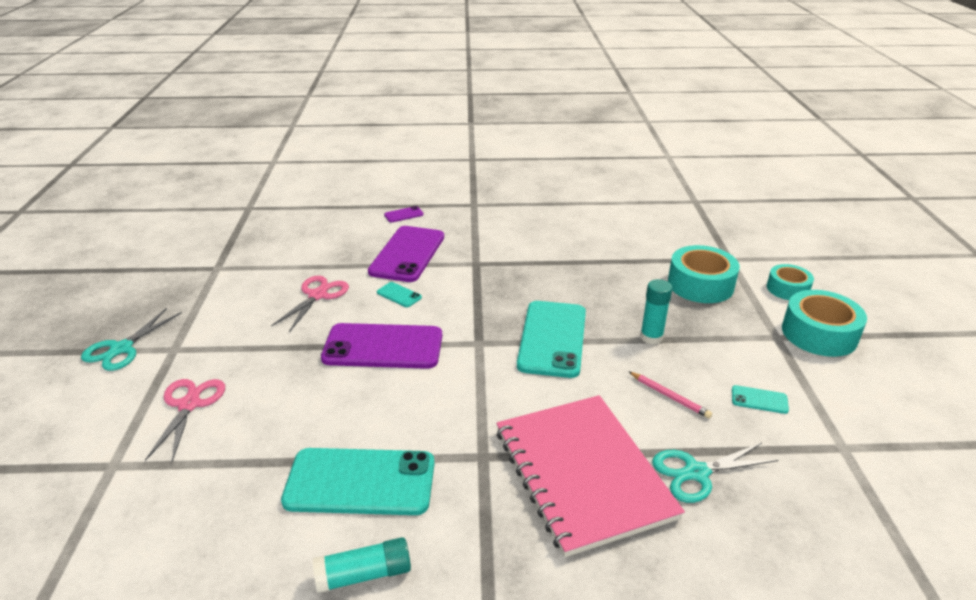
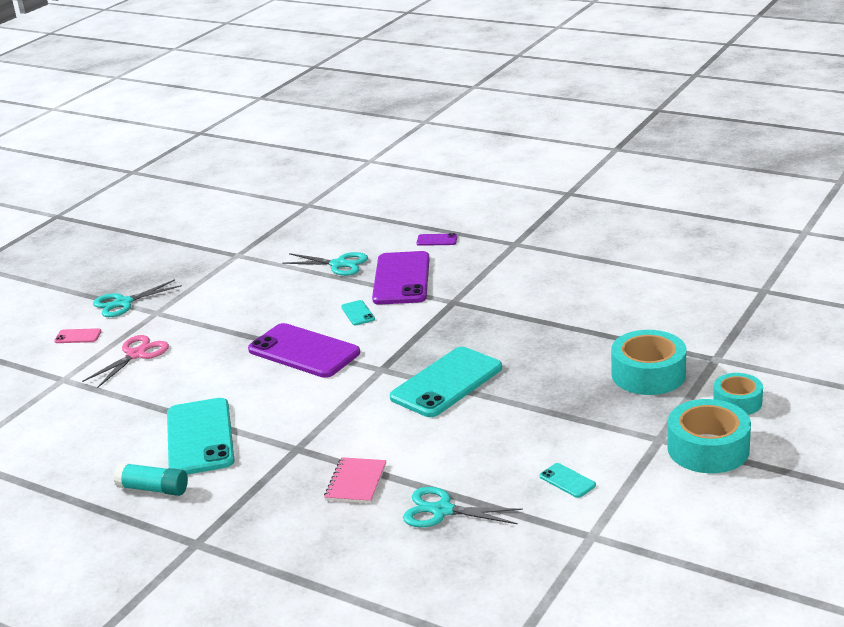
camera: 35 degrees right, 5 degrees down
(91, 404) = (78, 336): none -> pink phone
(317, 295) = (293, 297): pink scissors -> none
(333, 254) = (339, 264): none -> turquoise scissors
(360, 482) = (200, 437): turquoise phone -> turquoise phone turned 45 degrees clockwise
(407, 254) = (401, 279): purple phone -> purple phone turned 45 degrees counterclockwise
(583, 473) = (356, 482): pink notebook -> pink notebook, size x0.44
(651, 337) = (536, 406): turquoise glue stick -> none
(669, 397) = (491, 454): pink pencil -> none

